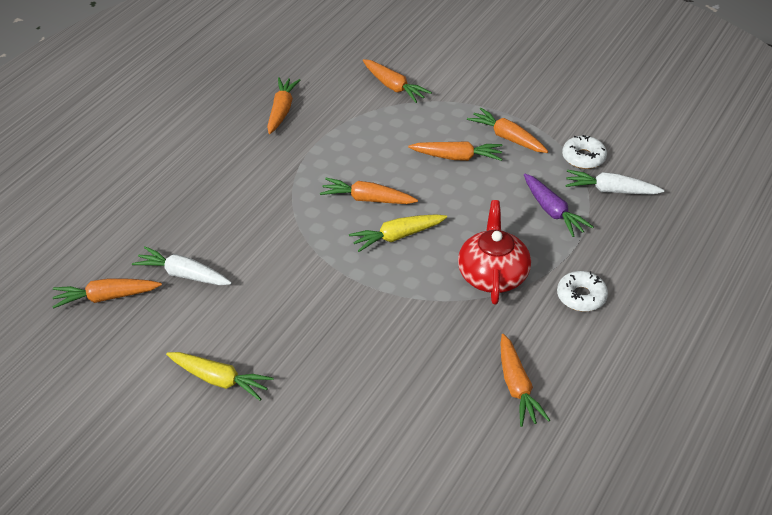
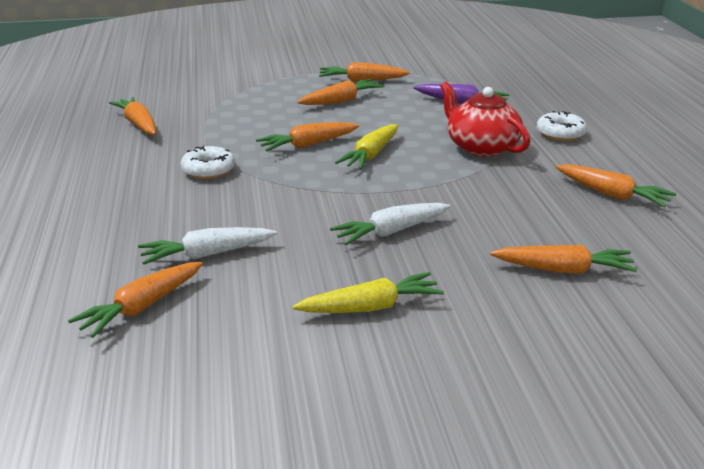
camera: 40 degrees left, 15 degrees down
(393, 87) = (222, 83): orange carrot -> orange carrot (563, 270)
(583, 157) = (433, 73): white donut -> white donut (208, 170)
(611, 190) = (480, 81): white carrot -> white carrot (391, 232)

